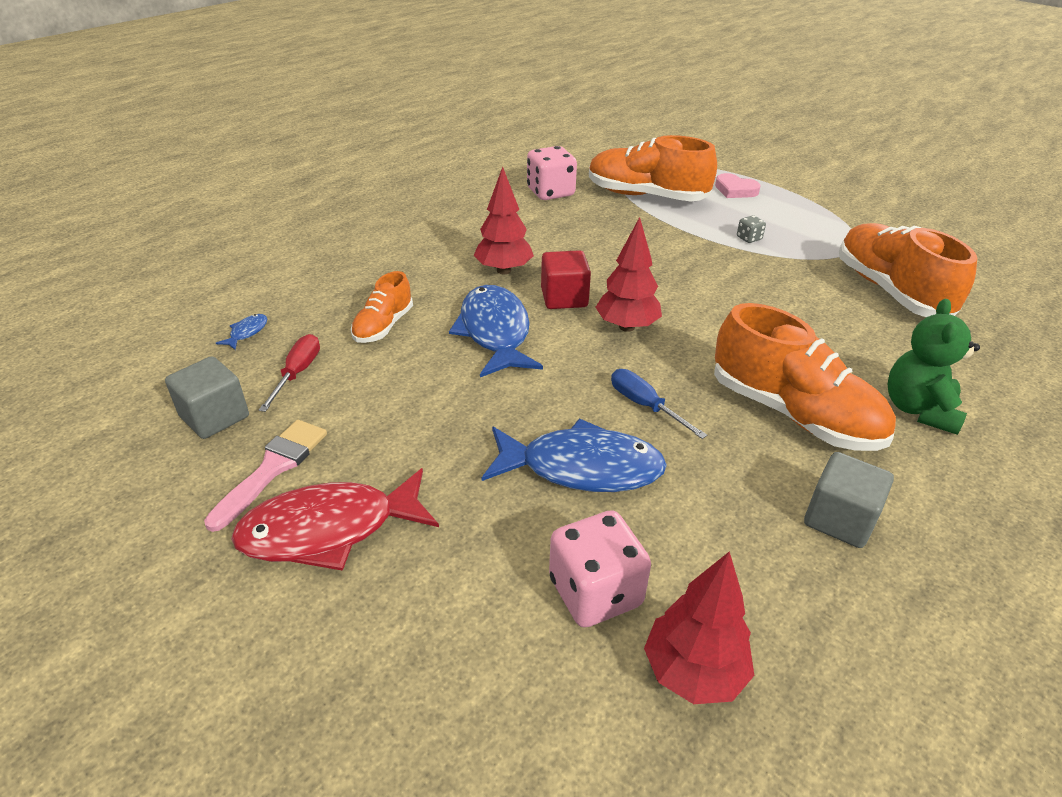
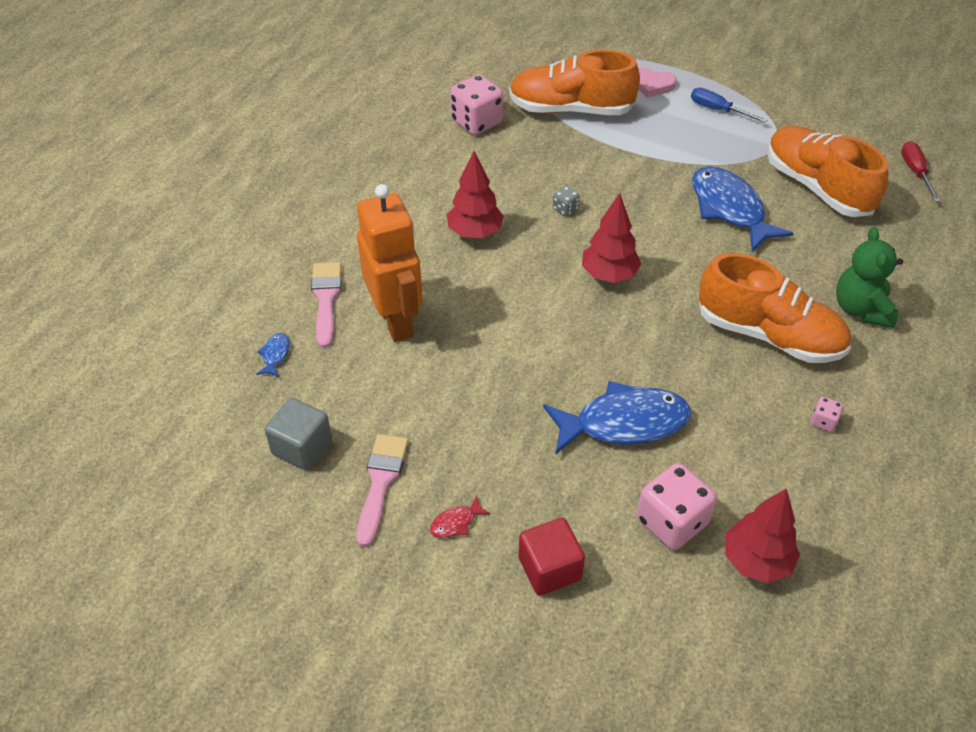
camera: 15 degrees left, 10 degrees up
(297, 373) = (347, 388): red screwdriver -> red screwdriver (915, 172)
(327, 297) = (326, 299): none -> pink brush
(329, 530) = (456, 523): red fish -> red fish, size x0.40
(383, 326) = (396, 321): orange shoe -> orange robot
(495, 332) = (498, 306): blue fish -> blue fish (729, 209)
(564, 298) = (543, 254): red cube -> red cube (549, 569)
(645, 406) = (652, 354): blue screwdriver -> blue screwdriver (718, 110)
(749, 238) = (682, 147): grey dice -> grey dice (565, 209)
(839, 519) = (823, 421): grey cube -> pink dice

